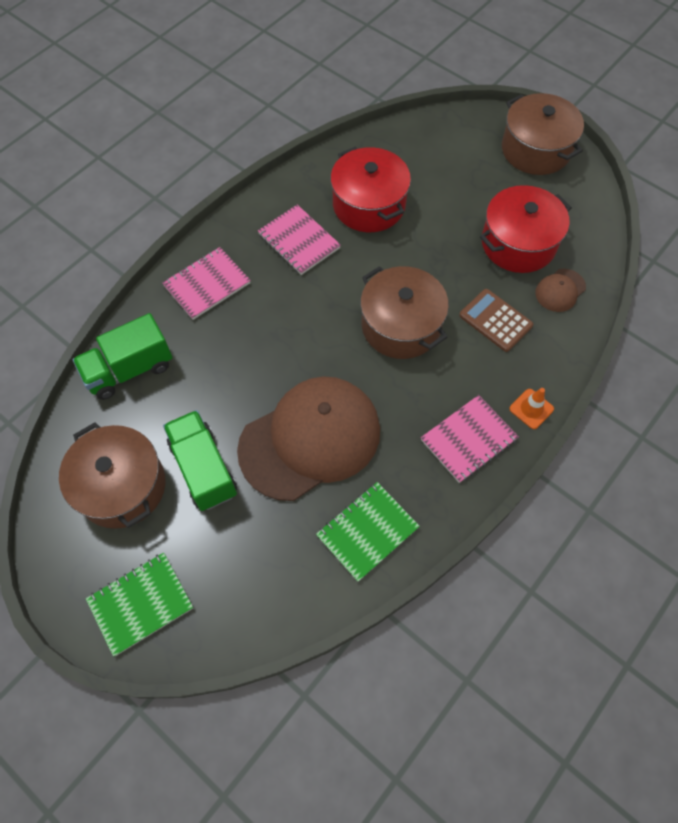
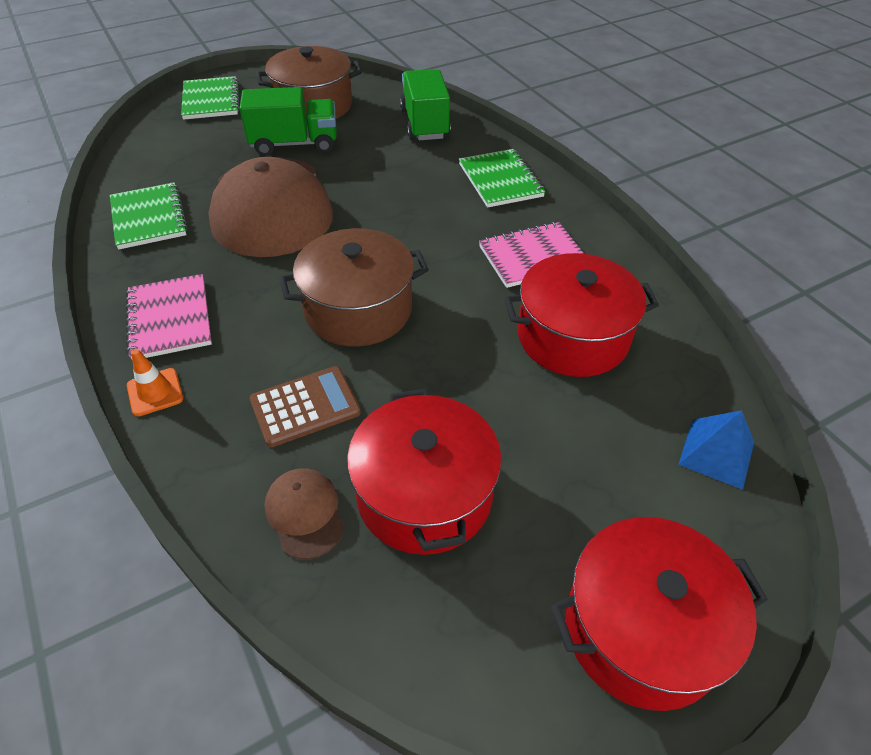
camera: 110 degrees right, 15 degrees down
(207, 284) = (500, 180): pink notebook -> green notebook
(424, 133) = (716, 453): none -> blue pyramid
(535, 150) = (641, 629): brown pot -> red pot

